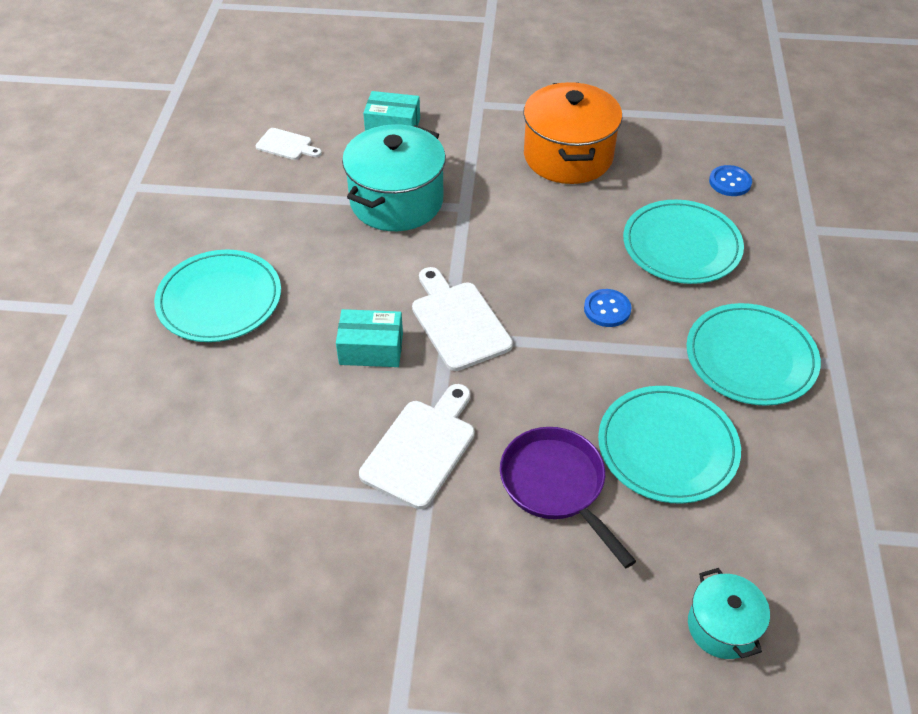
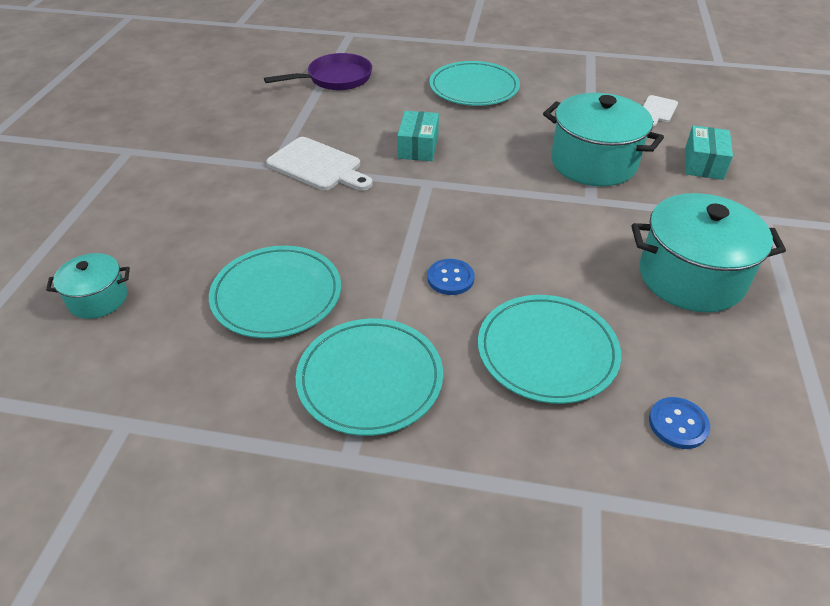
camera: 95 degrees right, 5 degrees down
(458, 322) = (442, 189): white cutting board -> none
(556, 486) = (261, 226): purple pan -> purple pan (335, 79)
(568, 156) = (691, 277): orange pot -> turquoise pot

